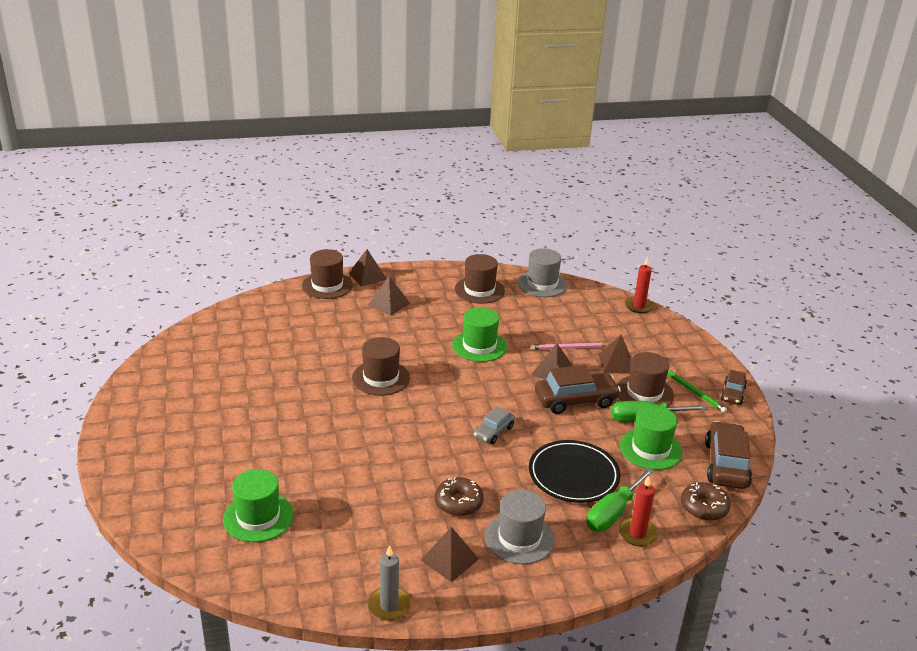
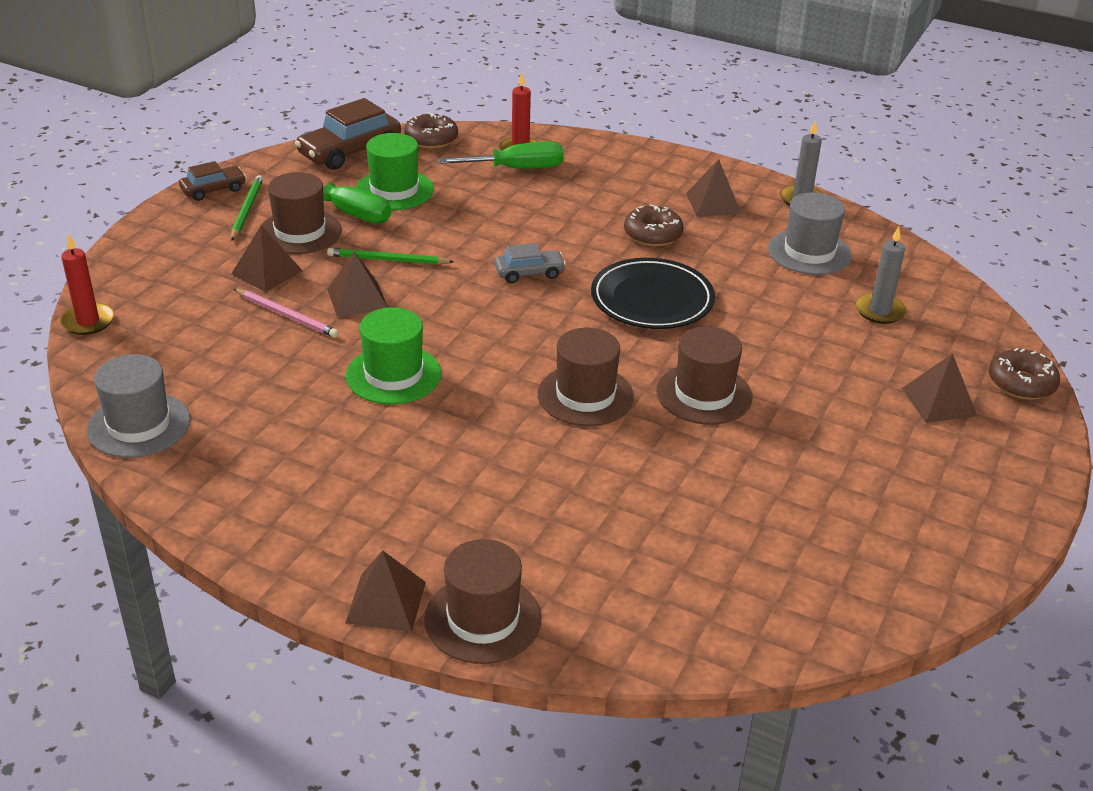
camera: 140 degrees left, 5 degrees up
(136, 504) = (1021, 383): none -> brown donut
(258, 517) = (879, 311): green hat -> grey candle
(389, 304) = (425, 515): brown pyramid -> brown pyramid (939, 402)
(479, 290) = (248, 465): brown hat -> brown hat (704, 394)
(519, 538) = (629, 189): grey hat -> grey hat (809, 252)
(573, 475) = (506, 205): black plate -> black plate (652, 299)
(575, 400) = (387, 260): brown car -> green pencil

